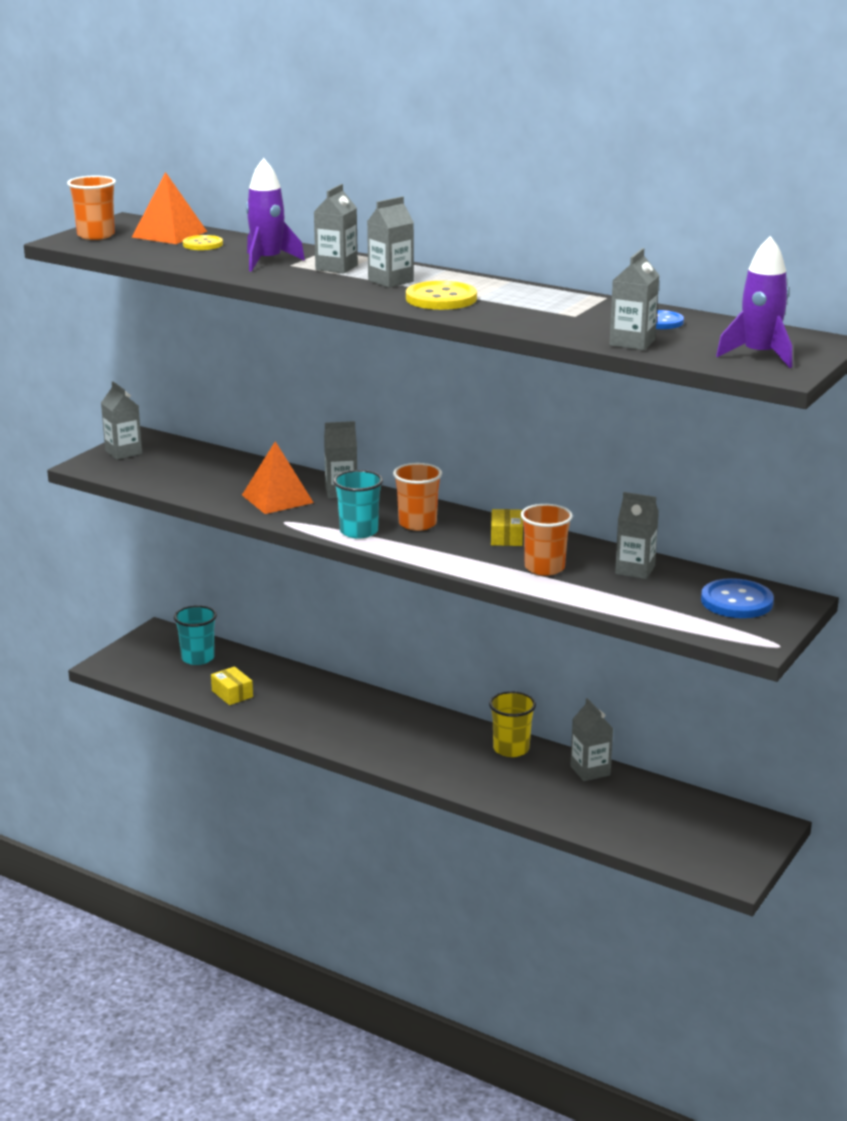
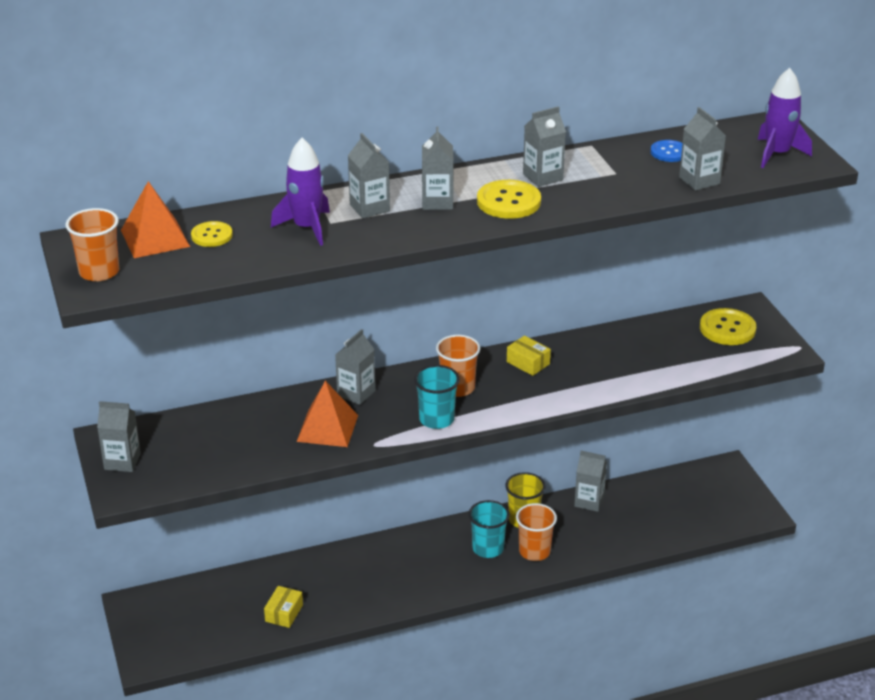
camera: 50 degrees left, 10 degrees up
(198, 658) = (205, 603): turquoise cup -> turquoise cup (488, 548)
(232, 694) = (284, 613): yellow box -> yellow box turned 75 degrees counterclockwise
(544, 568) = (594, 373): orange cup -> orange cup (534, 551)
(635, 570) = (640, 340): grey carton -> grey carton (543, 177)
(736, 601) = (727, 329): blue button -> yellow button

